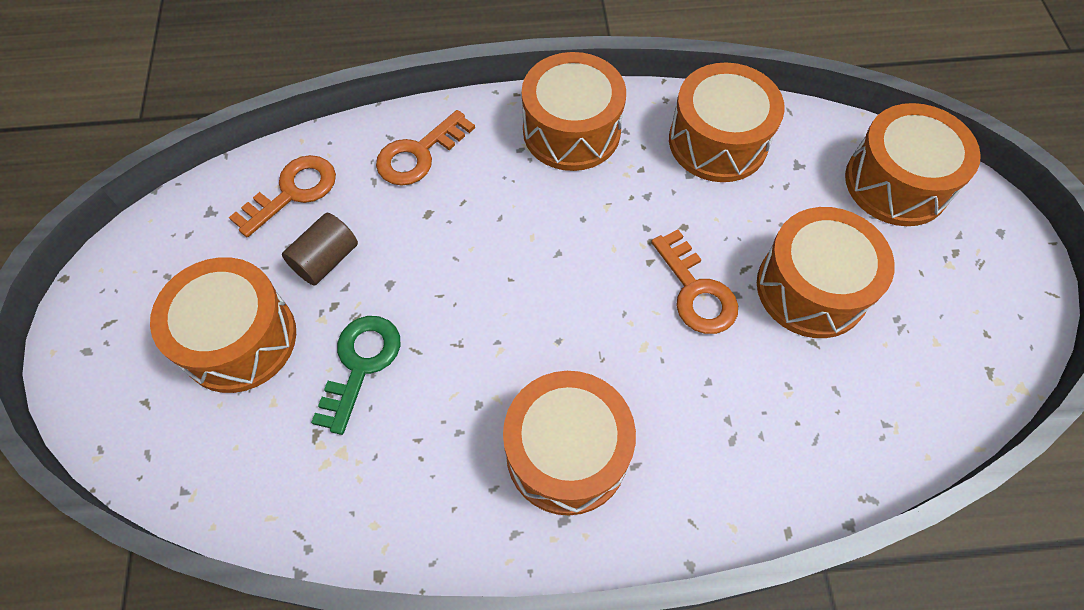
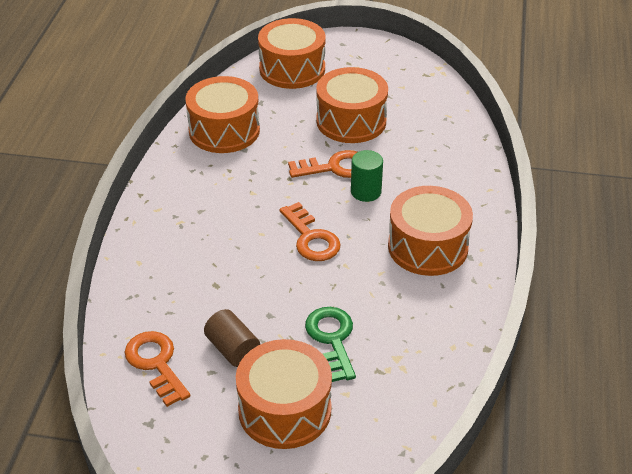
camera: 75 degrees left, 20 degrees down
(360, 365) = (332, 339): green key -> green key turned 45 degrees clockwise
(419, 154) = (156, 281): orange key -> orange key (311, 238)
(571, 131) = (178, 196): orange drum -> none
(658, 343) = (366, 192): none -> green cylinder

